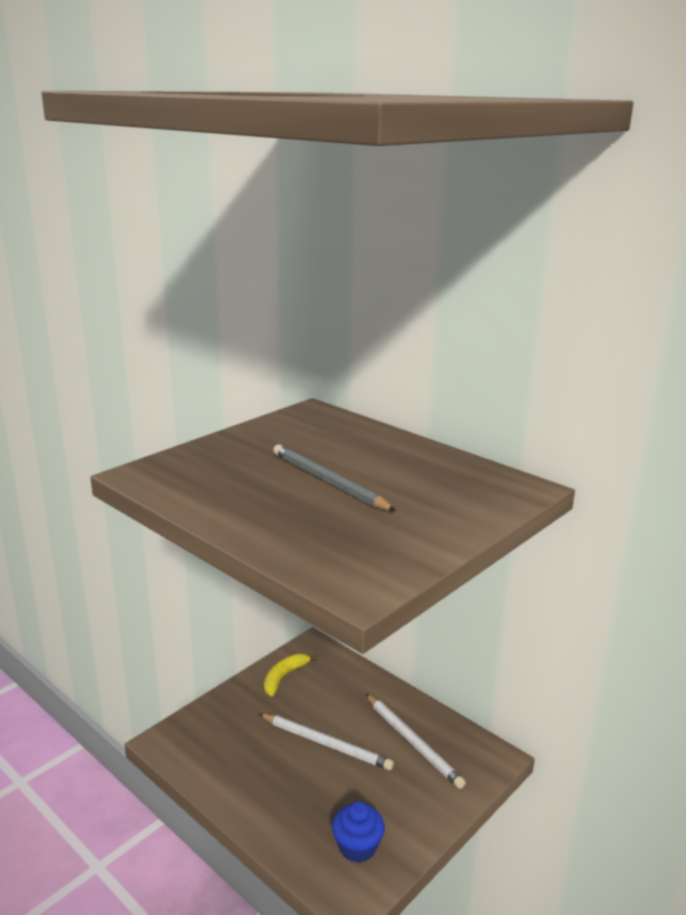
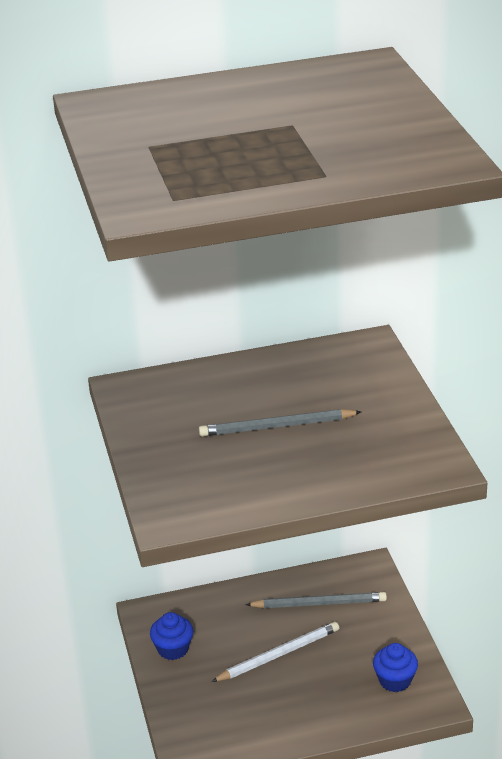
camera: 55 degrees left, 10 degrees up
(284, 677) = (173, 649): yellow banana -> blue cupcake
(413, 742) = (319, 603): white pencil -> grey pencil

